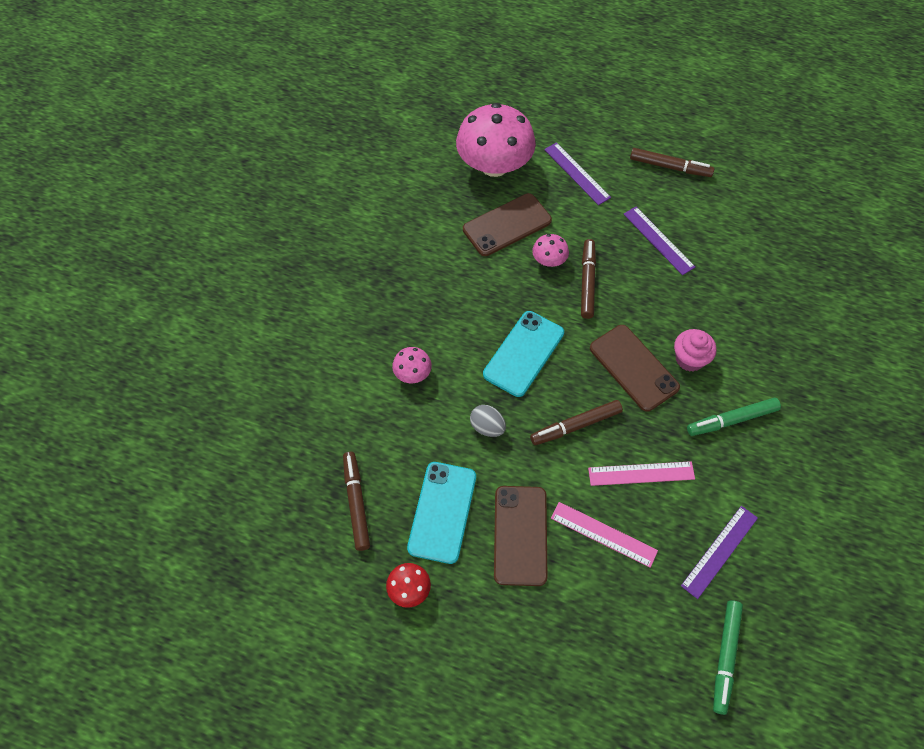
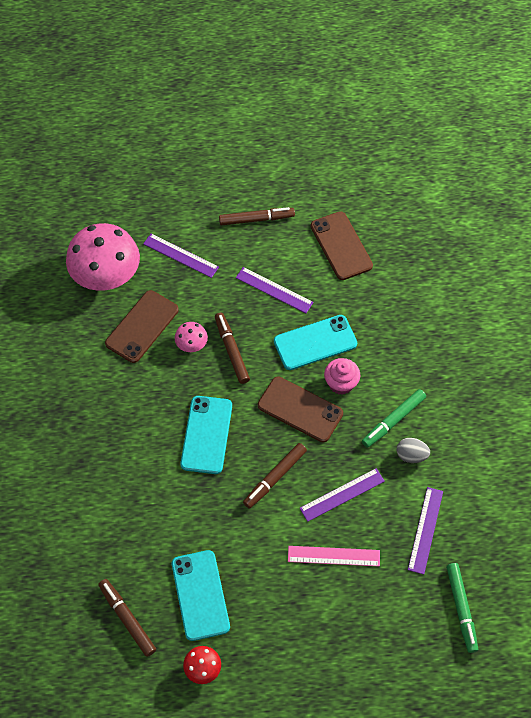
camera: 25 degrees left, 0 degrees up
(412, 373) = (122, 491): pink mushroom -> none
(487, 427) = (205, 509): grey egg -> grey egg (411, 455)
(520, 535) = (270, 586): brown phone -> brown phone (341, 246)
(641, 473) = (342, 494): pink ruler -> purple ruler
(679, 307) = (315, 342): none -> turquoise phone

